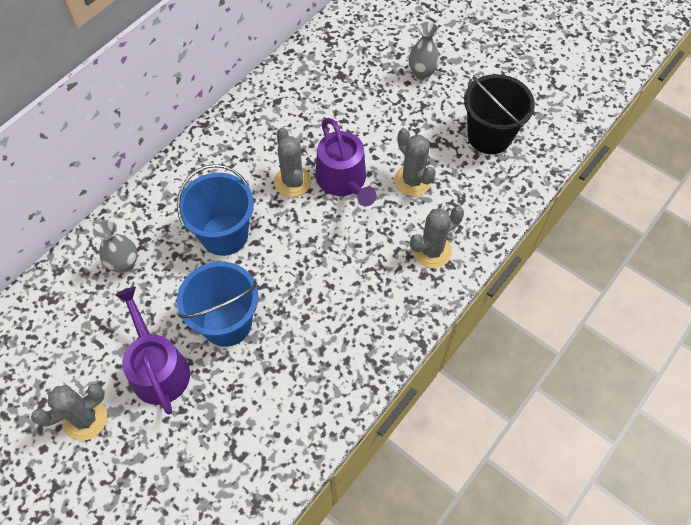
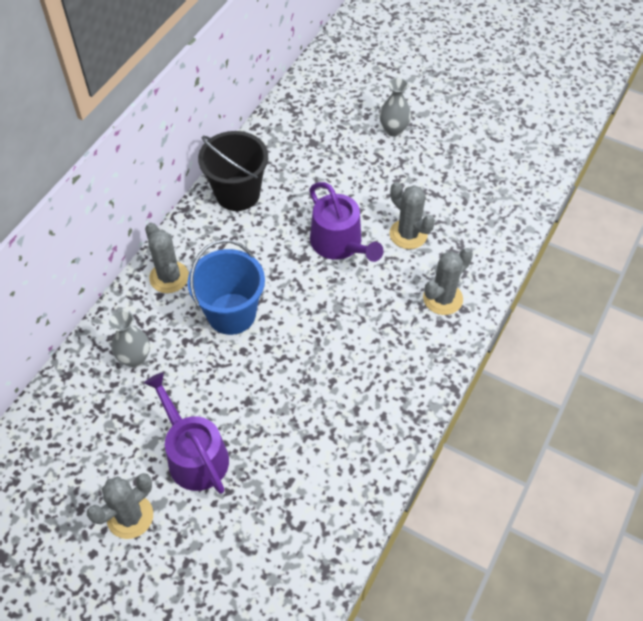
camera: 10 degrees left, 5 degrees down
(227, 323) = (254, 399): blue bucket -> none
(292, 181) = (288, 252): grey cactus -> grey cactus (169, 277)
(489, 136) = (473, 181): black bucket -> black bucket (237, 193)

